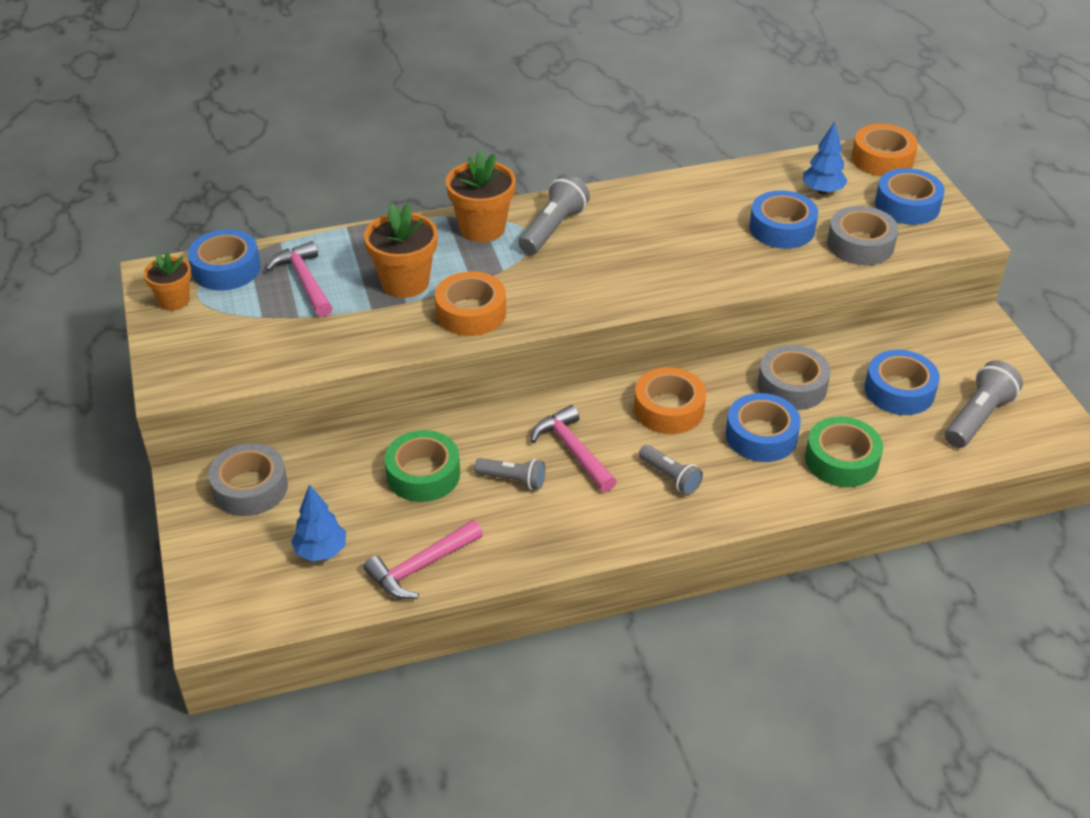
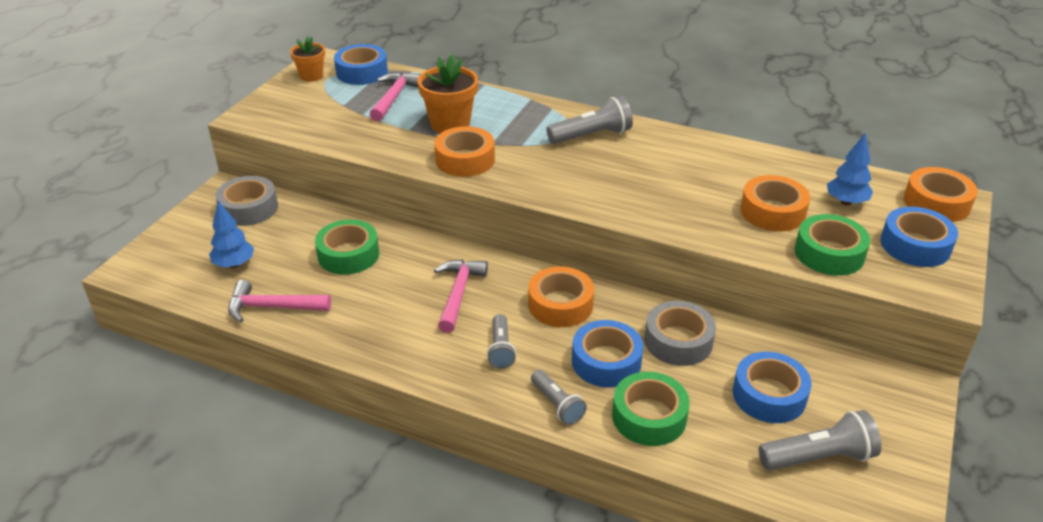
camera: 40 degrees right, 5 degrees down
(482, 228) = (544, 115): orange flower pot -> none
(513, 480) = (396, 289): grey flashlight -> grey flashlight (557, 405)
(782, 228) = (772, 212): blue tape -> orange tape
(860, 244) = (829, 253): grey tape -> green tape

